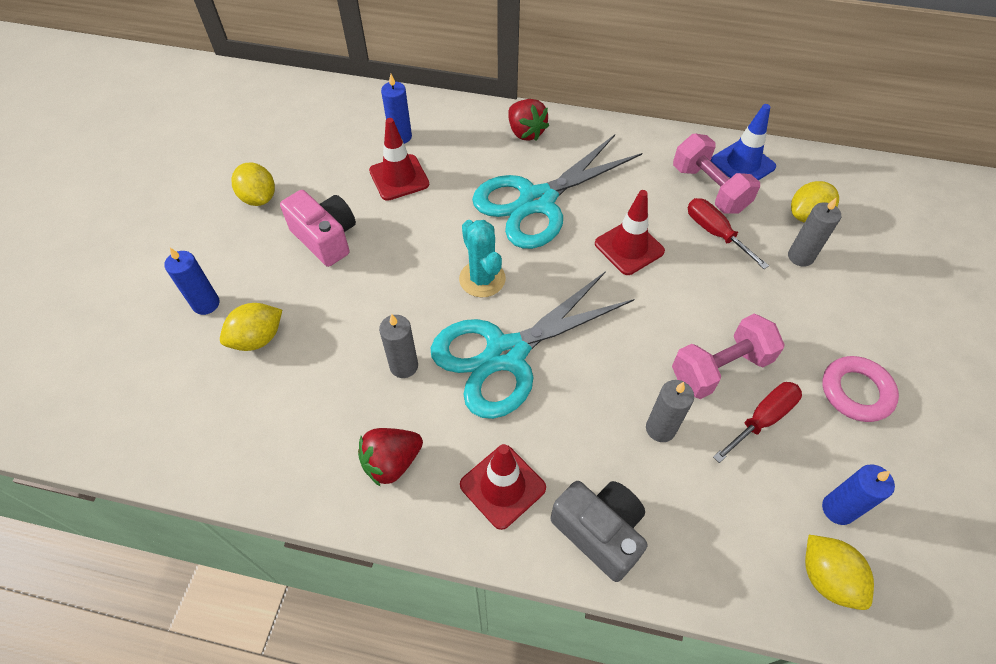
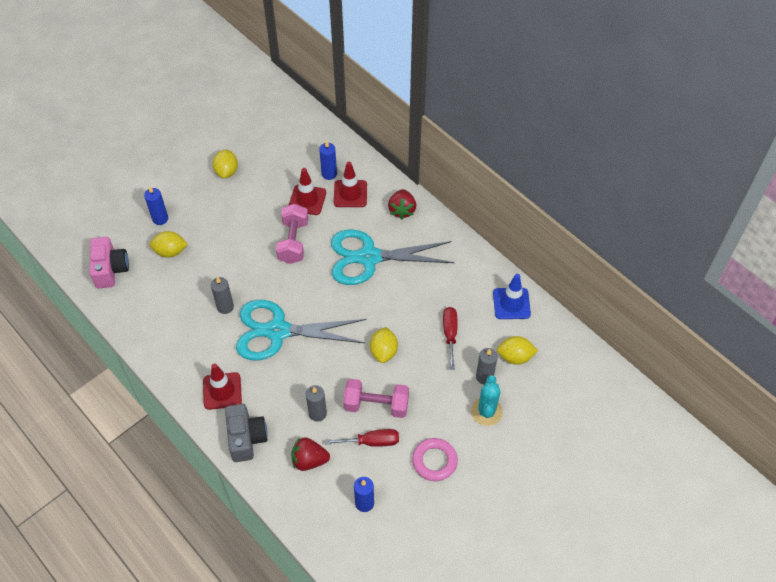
camera: 35 degrees right, 0 degrees up
(326, 238) = (242, 215): pink camera -> pink camera (110, 269)
(392, 462) = (184, 349): red strawberry -> red strawberry (309, 460)
(482, 279) = (300, 285): turquoise cactus -> turquoise cactus (486, 411)
(629, 247) = (393, 314): red traffic cone -> red traffic cone (350, 194)
(709, 189) = (474, 307): pink dumbbell -> pink dumbbell (293, 242)
(827, 578) = (328, 525): yellow lemon -> yellow lemon (383, 351)

